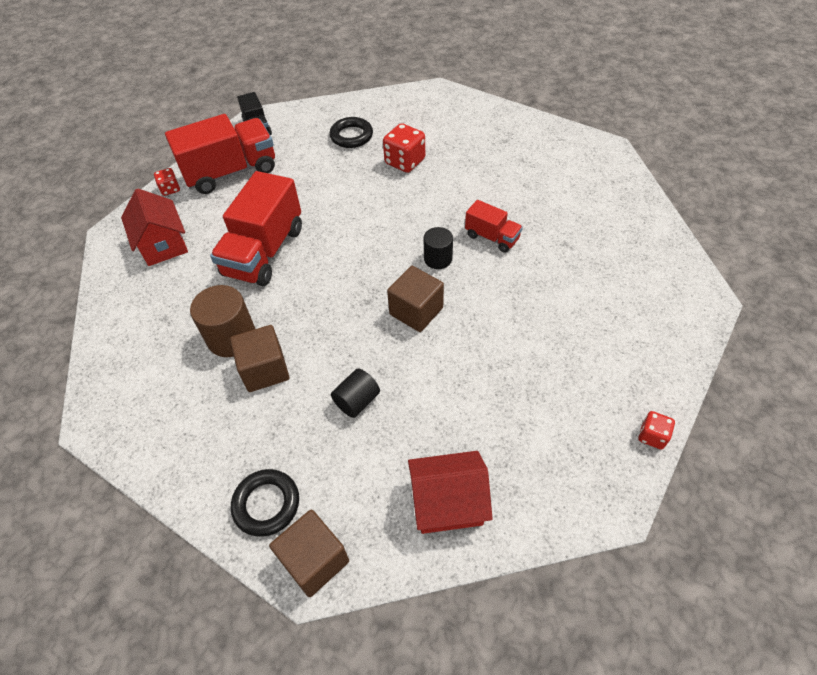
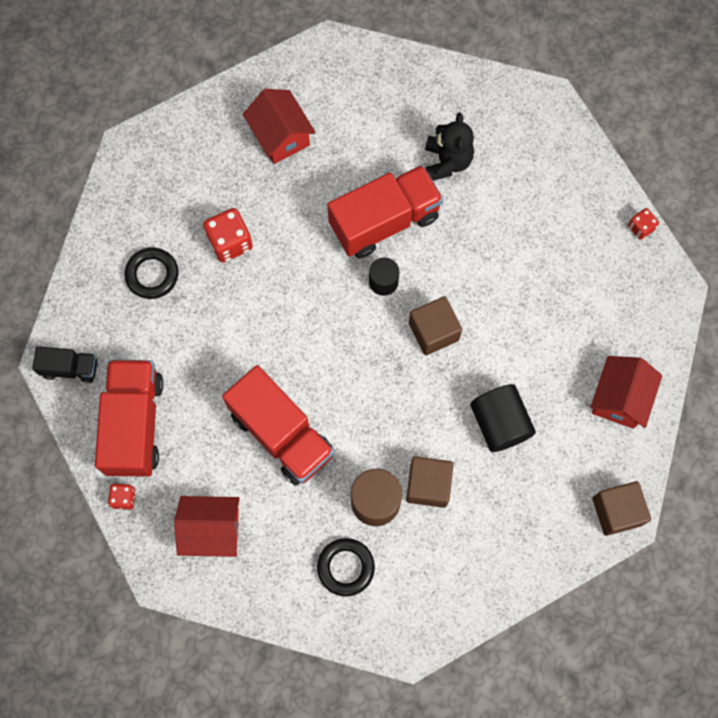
camera: 65 degrees left, 20 degrees up
(266, 504) = (556, 529): black ring -> black ring (345, 567)
(357, 401) = (500, 423): black cylinder -> black cylinder, size x1.59
(492, 237) = (384, 221): red truck -> red truck, size x1.93
(511, 153) = (281, 136): none -> red house
(579, 254) = (447, 161): none -> black teddy bear

